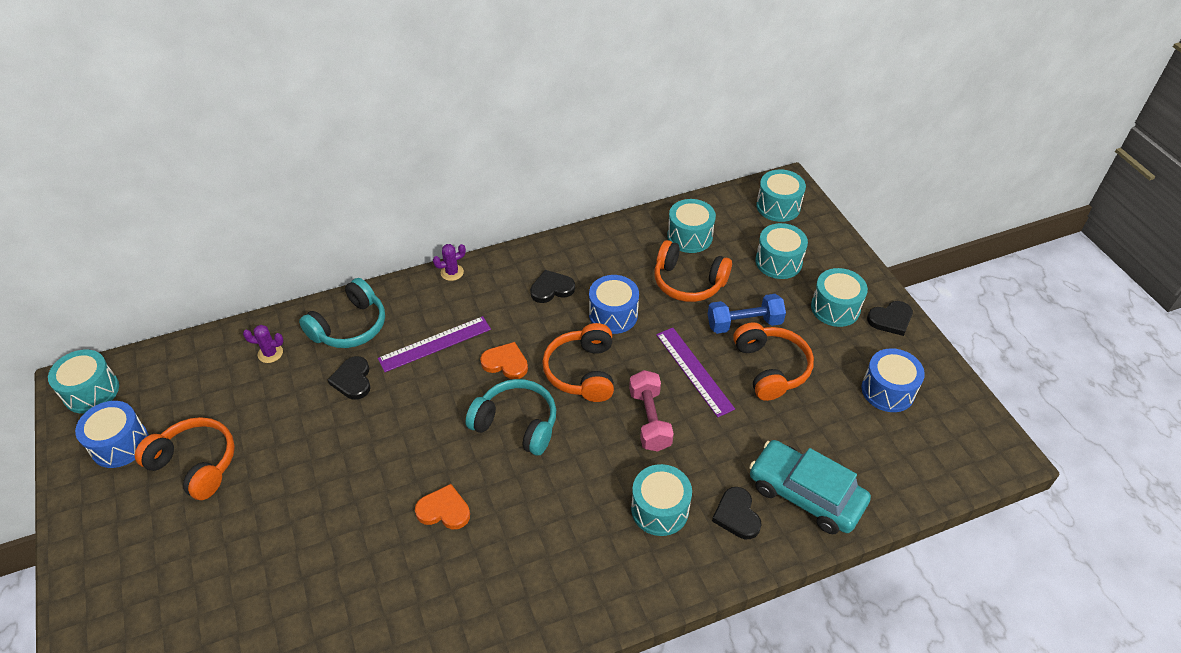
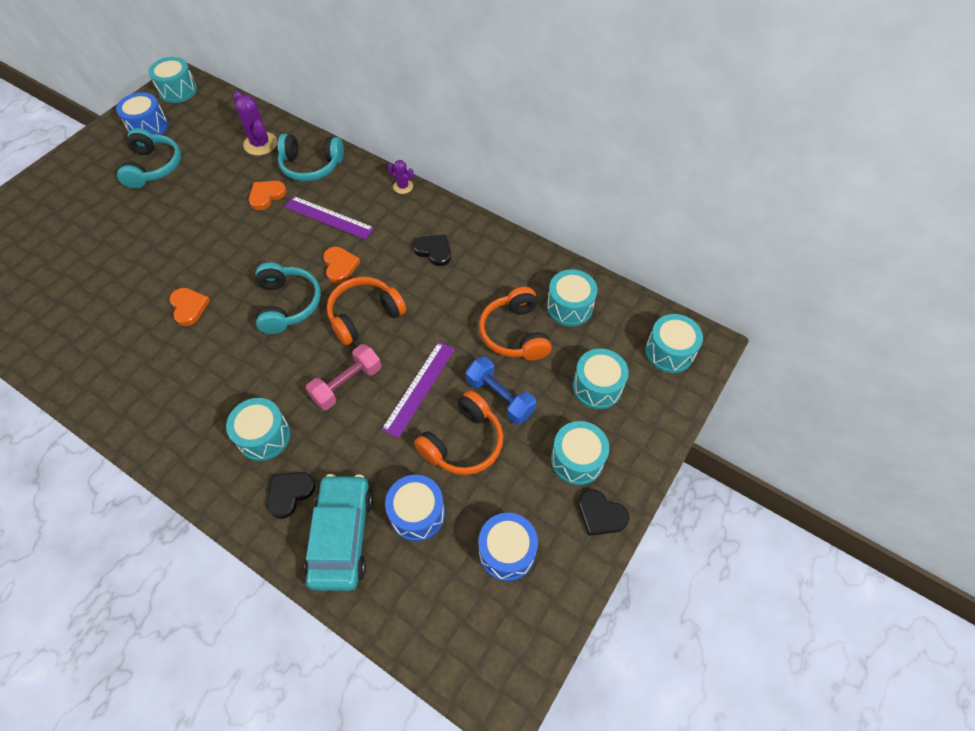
camera: 55 degrees right, 10 degrees up
(195, 464) = (153, 167): orange headphones -> turquoise headphones
(270, 353) = (260, 144): purple cactus -> purple cactus, size x1.75
(353, 380) = (266, 195): black heart -> orange heart
(613, 315) = (438, 303): blue drum -> blue drum (417, 513)

